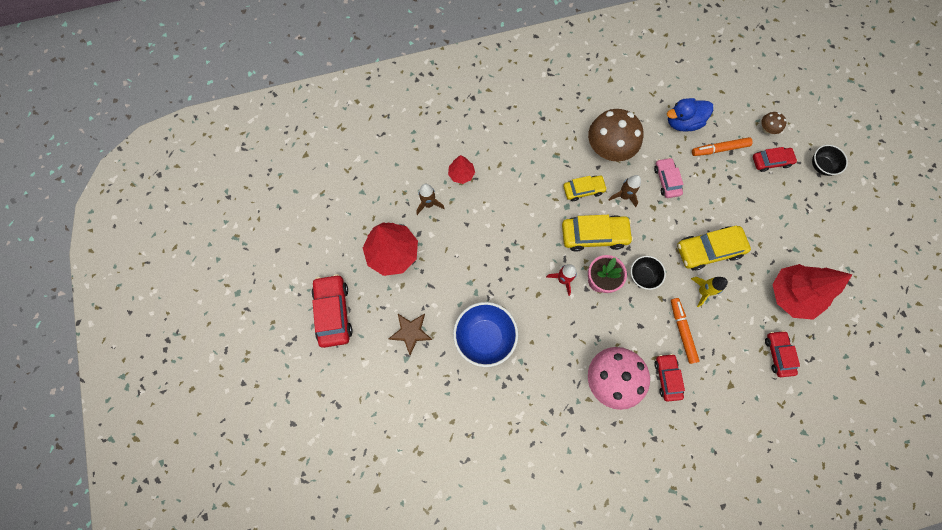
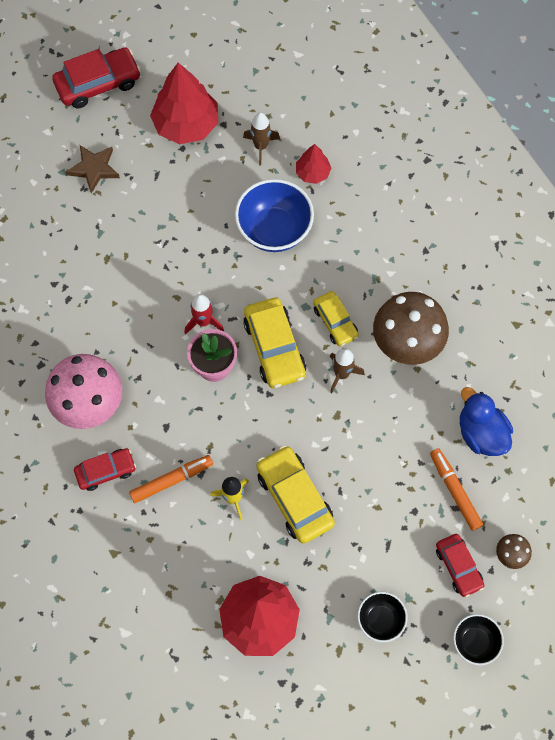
camera: 75 degrees right, 5 degrees down
(485, 337) = (107, 249): blue bowl -> blue bowl (274, 230)
(643, 276) = (234, 418): black bowl -> black bowl (380, 619)
(666, 180) = (382, 426): pink car -> none
(778, 354) = (170, 610): red car -> none

